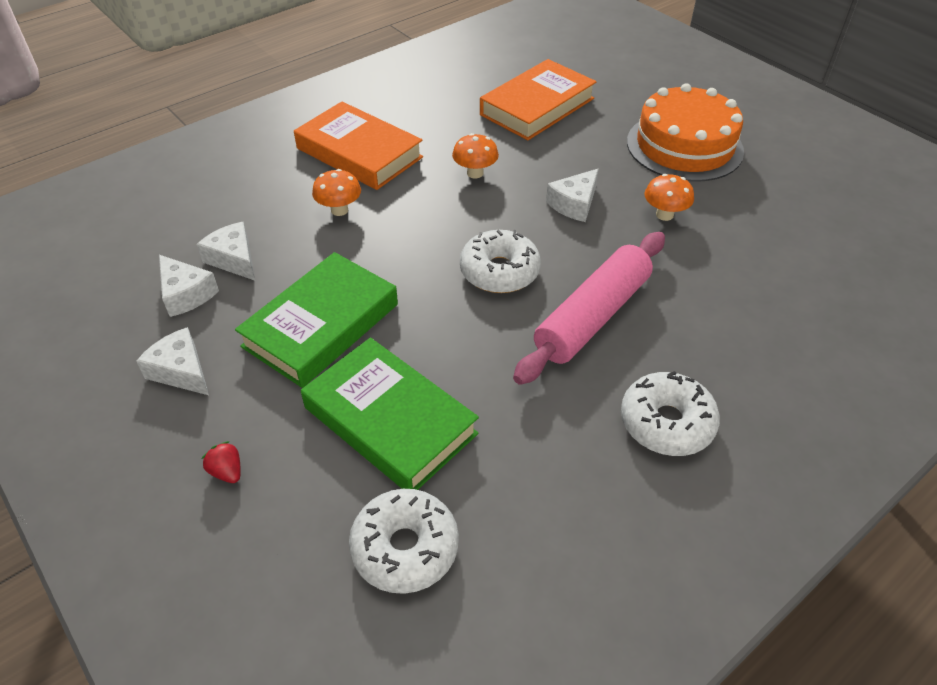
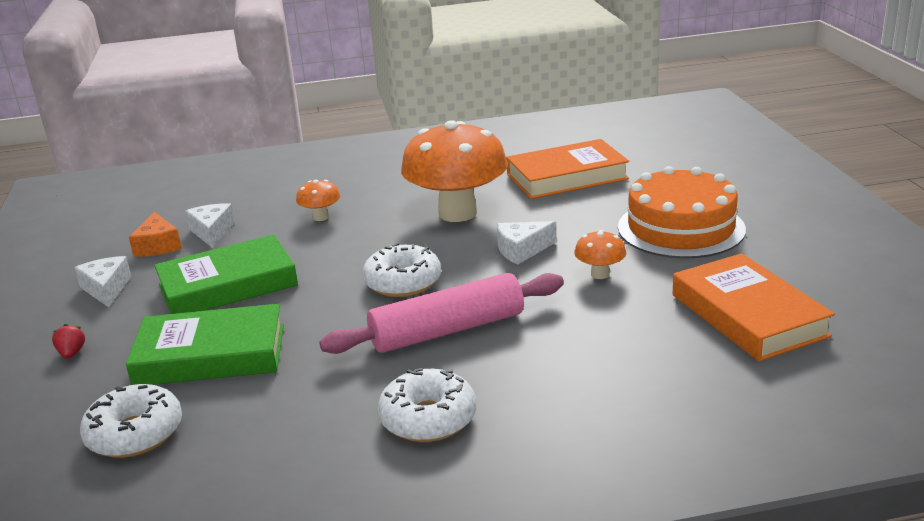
camera: 30 degrees right, 20 degrees down
(186, 294) = (158, 246): white cheese -> orange cheese
(359, 153) = (377, 184): orange book -> orange book (748, 315)
(390, 421) = (210, 355): green book -> green book turned 75 degrees counterclockwise
(475, 173) = (457, 213): orange mushroom -> orange mushroom, size x2.35

